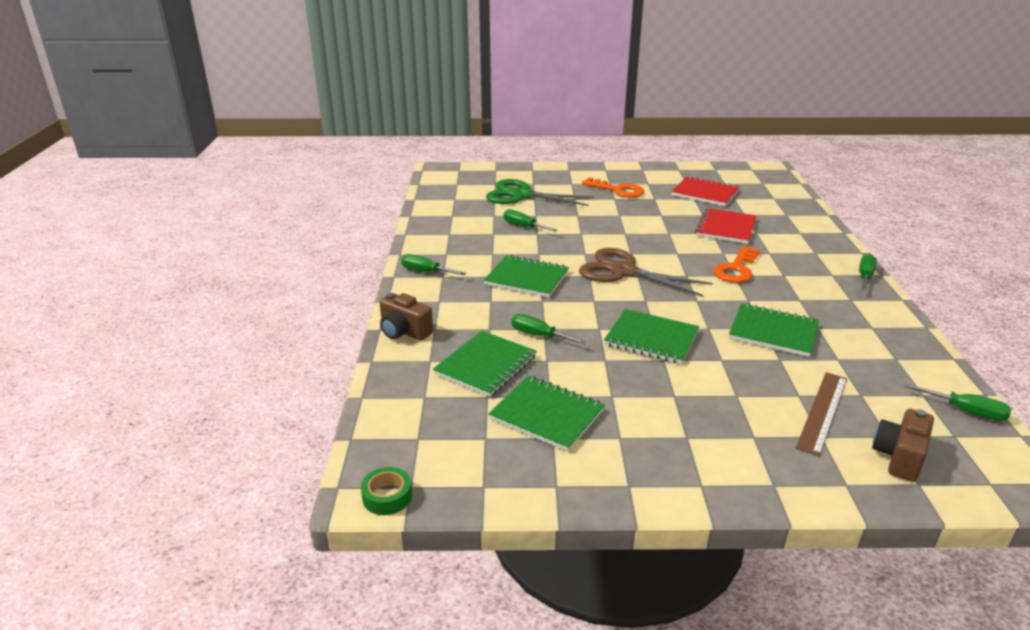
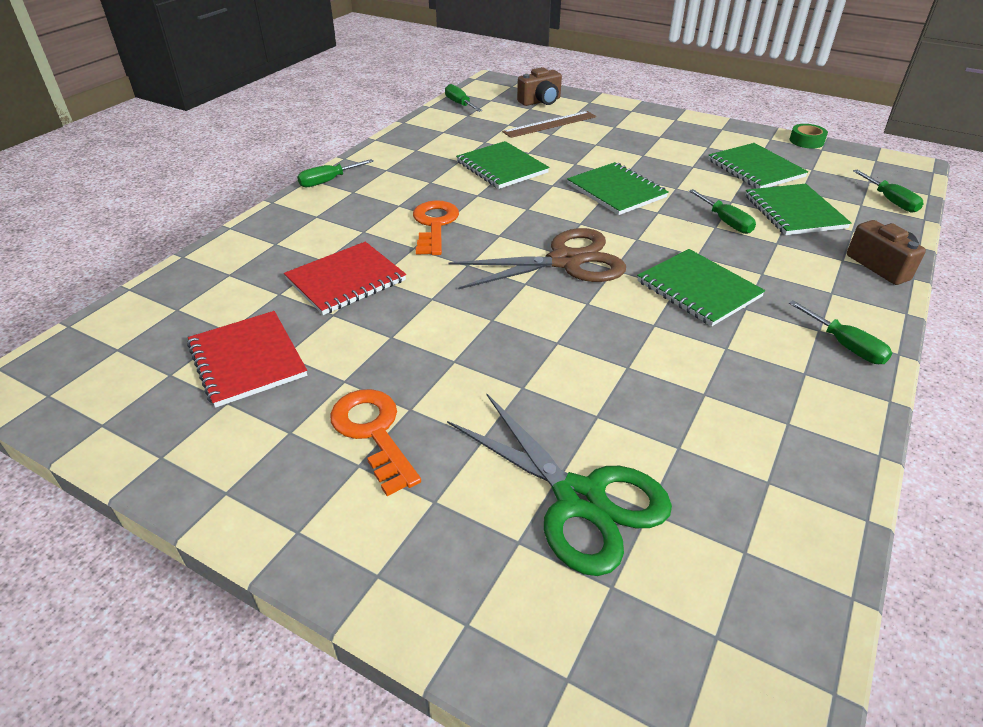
camera: 150 degrees left, 10 degrees up
(387, 496) = (893, 159): green tape -> green tape (806, 141)
(485, 365) = (794, 212): green notebook -> green notebook turned 75 degrees counterclockwise
(523, 226) = (640, 392): green screwdriver -> green screwdriver (890, 201)
(623, 271) = (565, 261): brown scissors -> brown scissors turned 75 degrees counterclockwise
(736, 269) = (434, 225): orange key -> orange key turned 60 degrees counterclockwise

